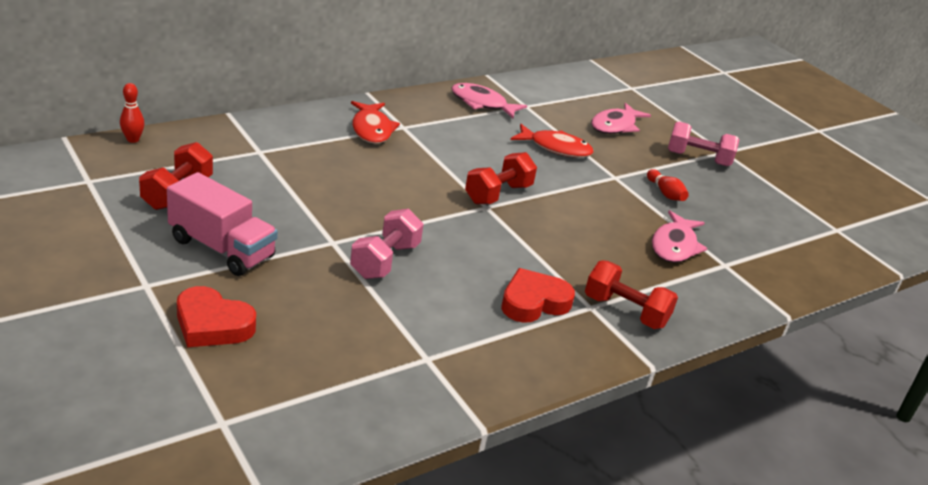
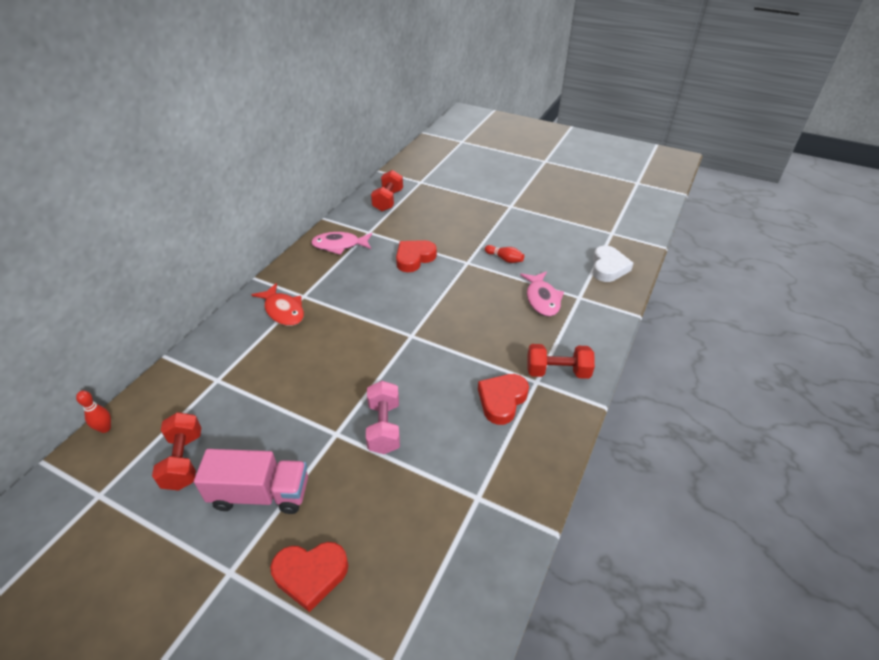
camera: 25 degrees left, 10 degrees up
(498, 194) = (410, 320): red dumbbell -> red dumbbell (388, 200)
(555, 148) = (414, 258): red fish -> red heart
(615, 126) = (434, 219): pink fish -> none
(698, 158) = (500, 220): pink dumbbell -> none
(795, 257) = (608, 267): none -> white heart

